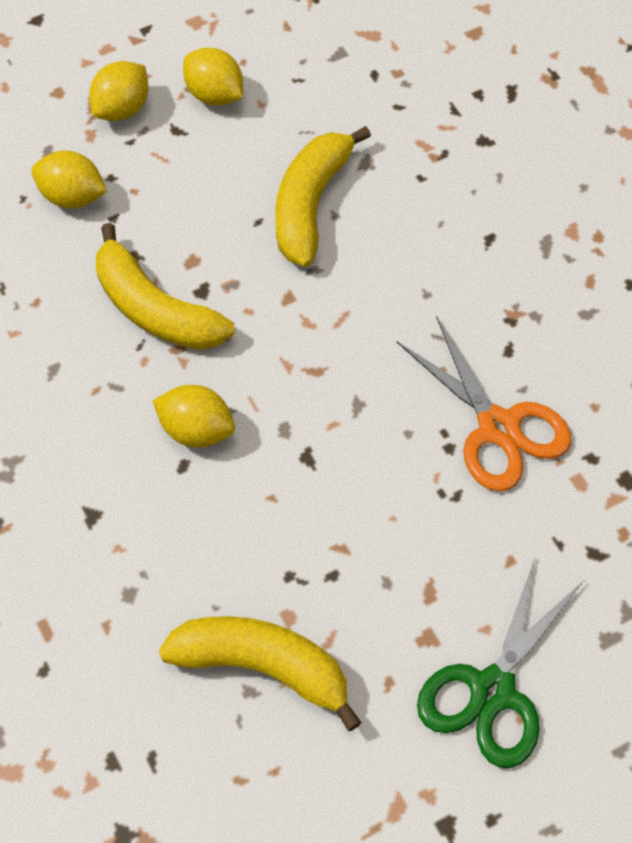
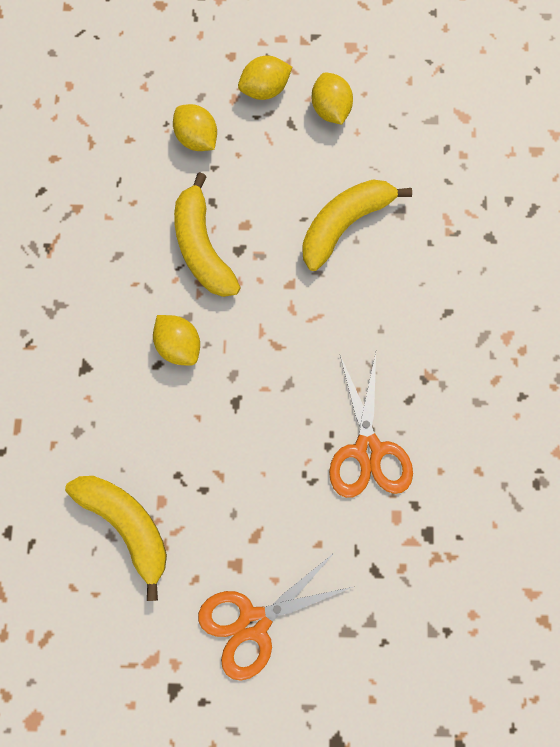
camera: 30 degrees right, 15 degrees up
(492, 690) = (253, 622): green scissors -> orange scissors

